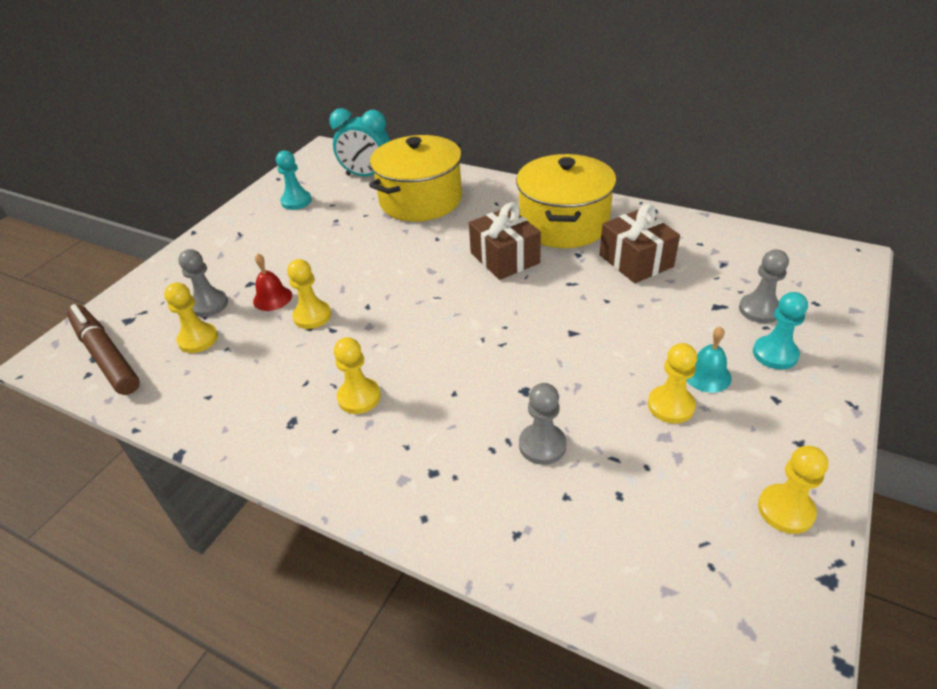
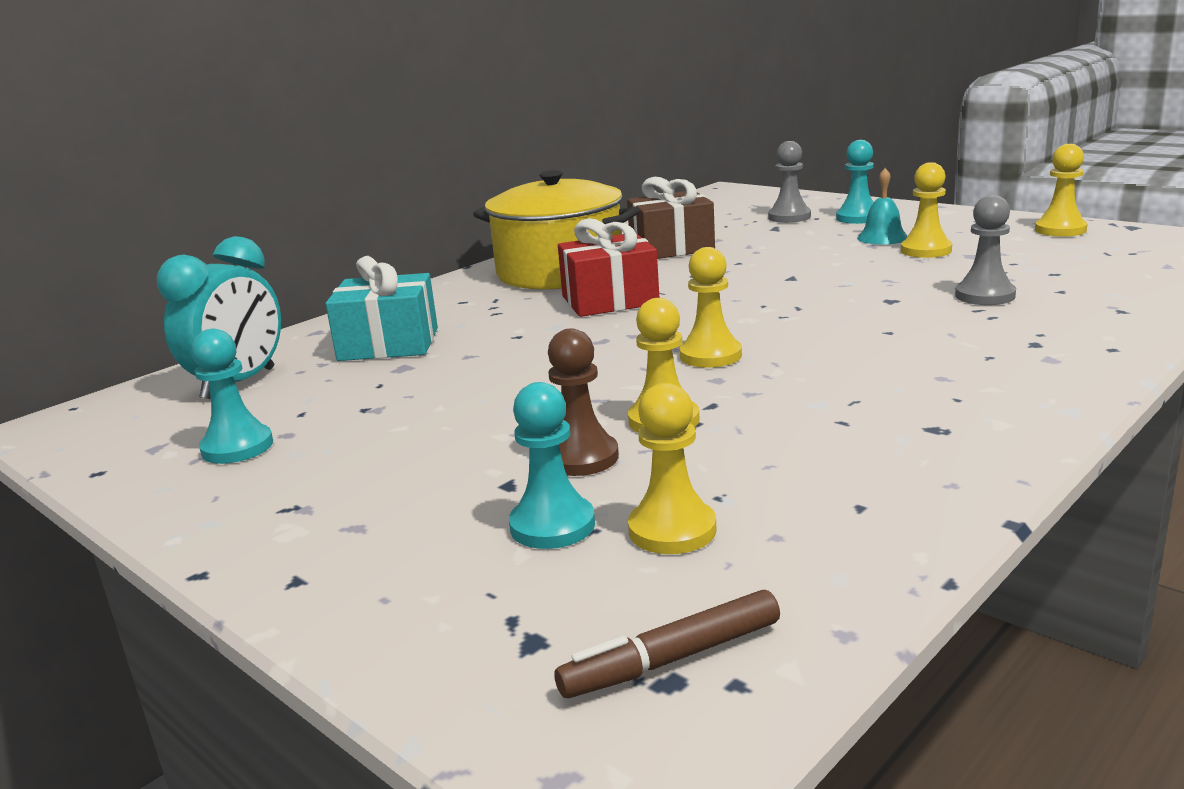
camera: 75 degrees left, 20 degrees down
(106, 355) = (671, 659): brown marker -> brown marker, size x0.59
(209, 305) = (552, 525): grey pawn -> turquoise pawn
(272, 298) = (581, 458): red bell -> brown pawn
(359, 397) = (887, 383): yellow pawn -> yellow pawn (710, 355)
(420, 200) = (388, 344): yellow pot -> turquoise gift
(504, 258) = (610, 300): brown gift -> red gift

